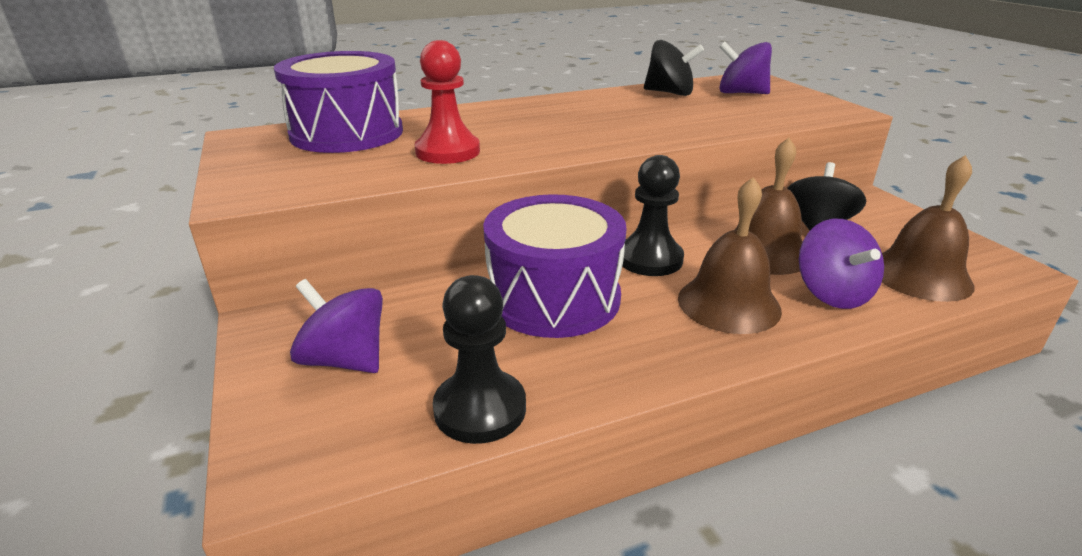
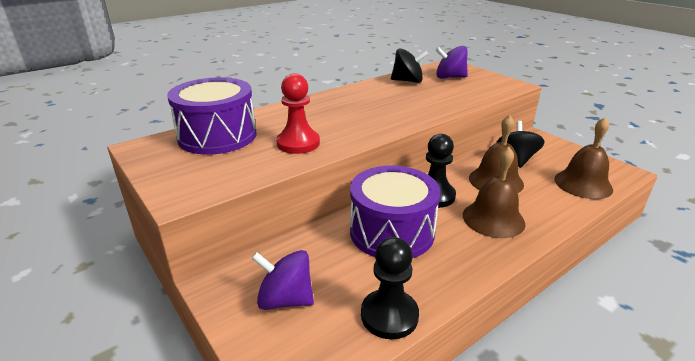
camera: 15 degrees left, 0 degrees up
(832, 293) = (544, 203): purple spinning top -> none

